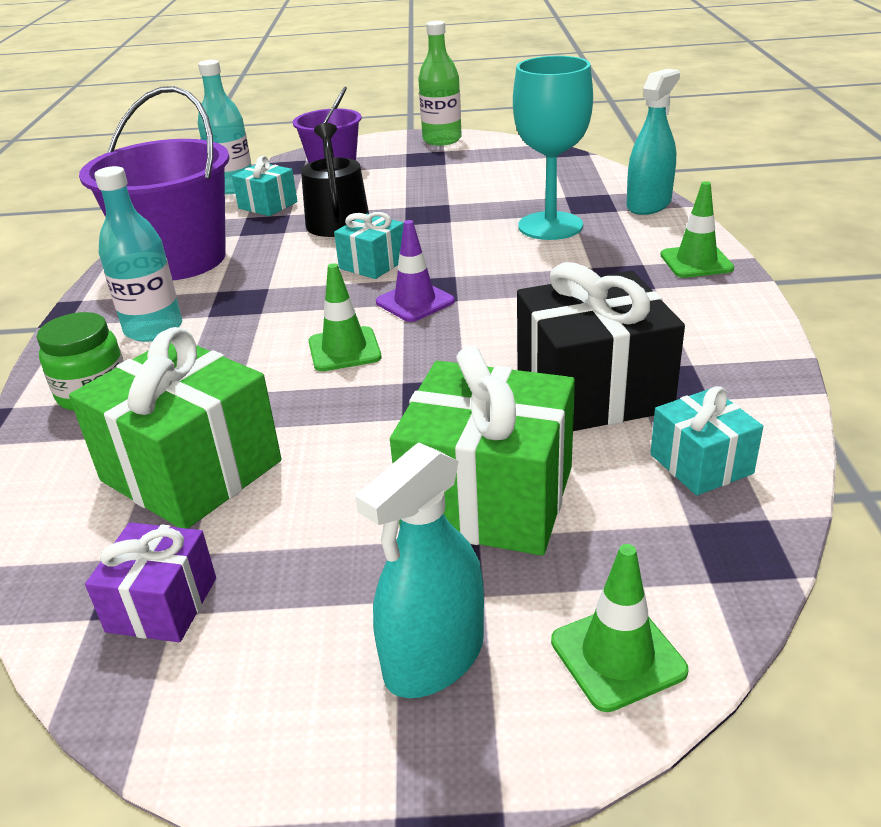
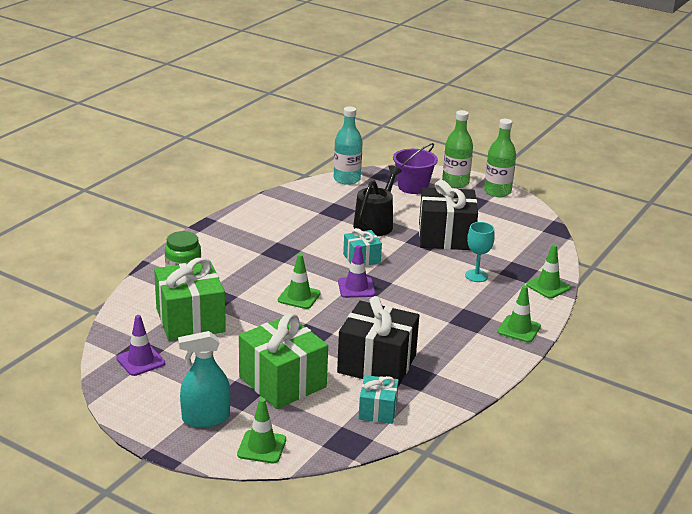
camera: 30 degrees right, 5 degrees down
(154, 329) = (232, 250): turquoise bottle -> none
(162, 604) = (140, 361): purple gift -> purple traffic cone
(179, 260) = (277, 216): purple bucket -> none
(268, 205) = (351, 199): turquoise gift -> none
(380, 147) = (455, 183): none -> green bottle
(449, 201) = (446, 237): none -> black gift
(550, 226) = (476, 276): turquoise goblet -> turquoise goblet, size x0.57
(648, 205) = (548, 286): turquoise spray bottle -> green traffic cone

